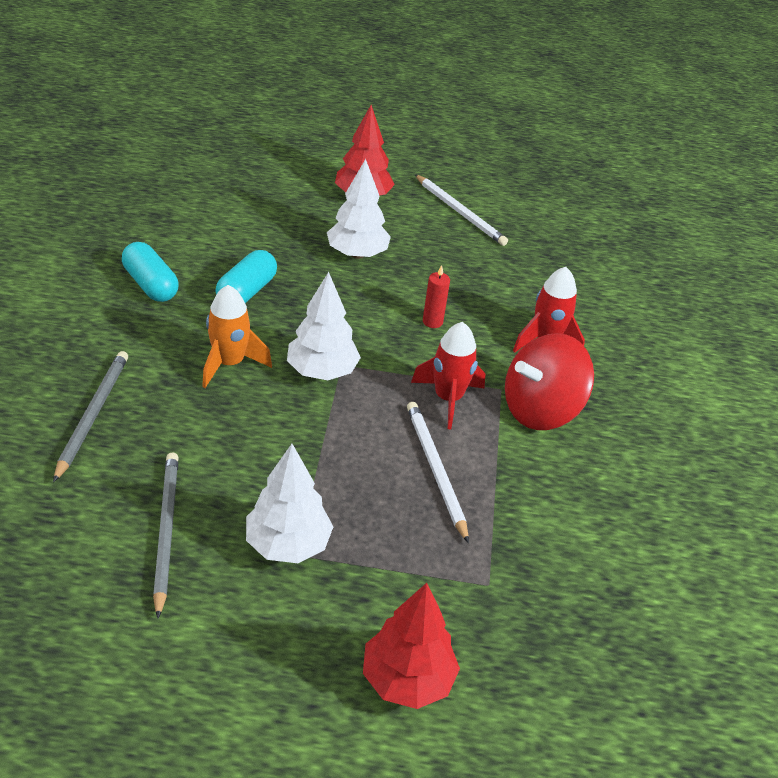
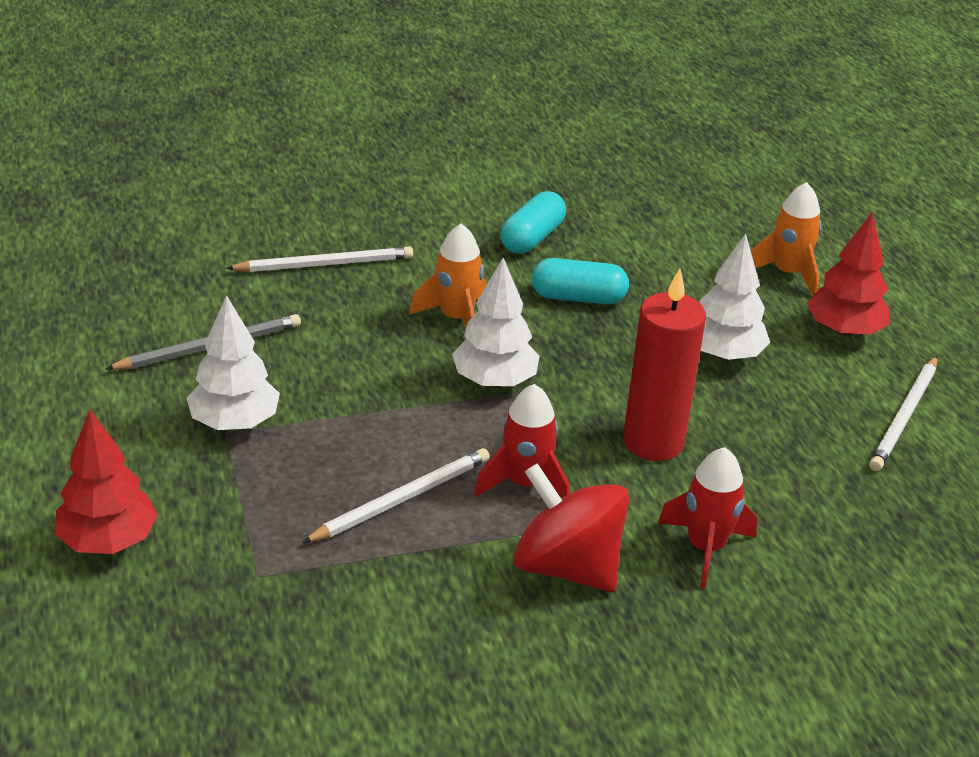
camera: 70 degrees right, 5 degrees down
(93, 415) = (325, 264): grey pencil -> white pencil
(286, 191) = (787, 274): none -> orange rocket
(432, 322) = (653, 442): red candle -> red candle, size x2.23

